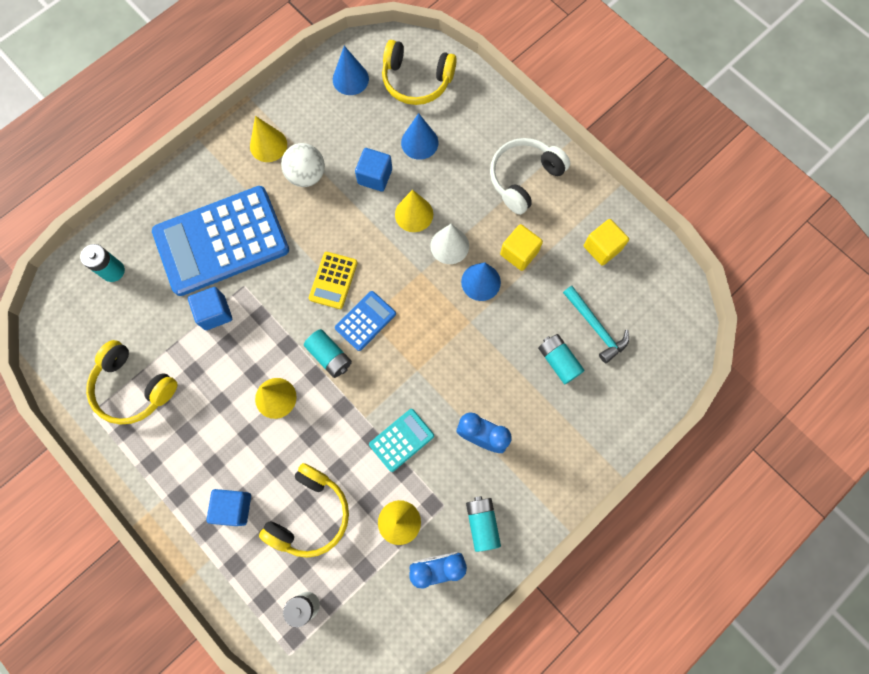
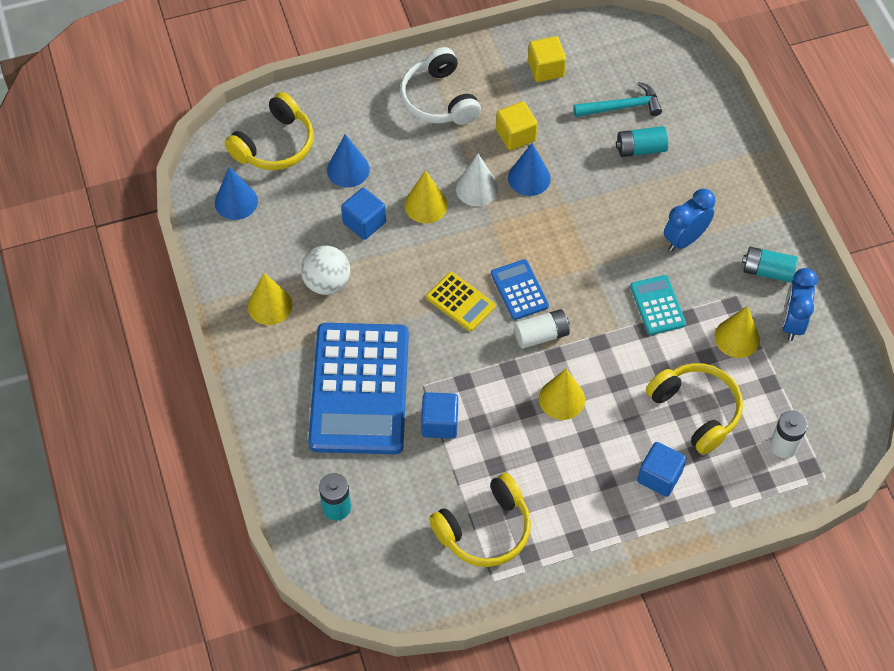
camera: 65 degrees left, 15 degrees down
(329, 356) = (541, 335): turquoise battery -> white battery

